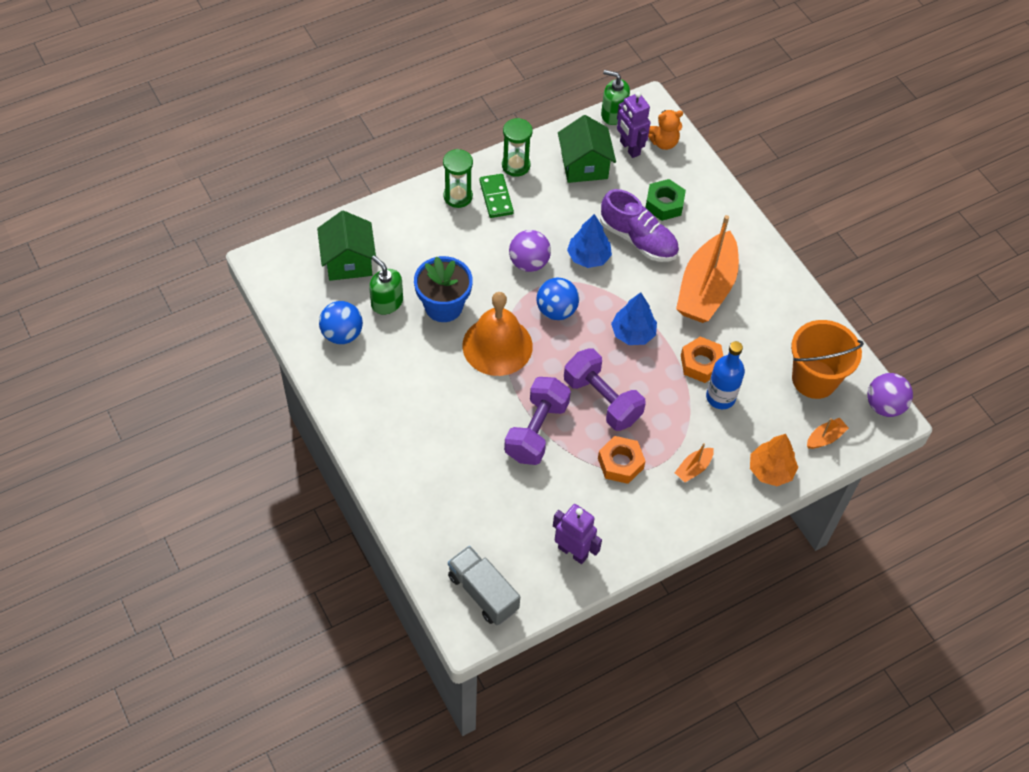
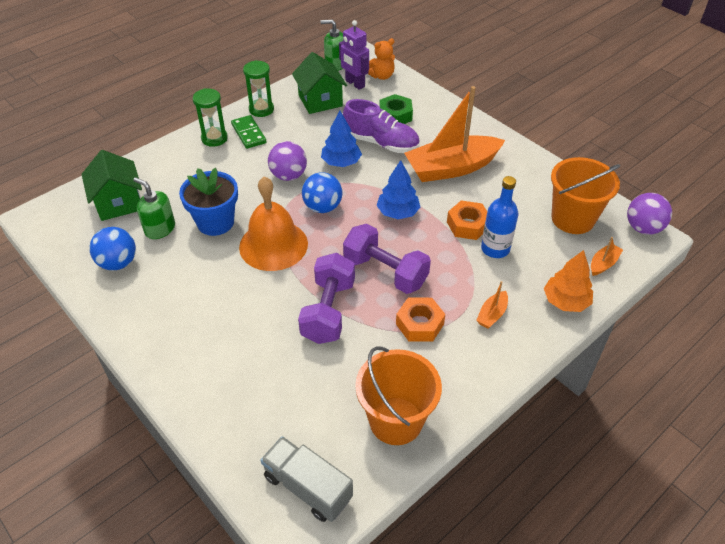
camera: 10 degrees left, 10 degrees down
(573, 552) = (396, 420): purple robot -> orange bucket
(706, 289) = (451, 168): orange boat -> orange boat turned 60 degrees clockwise

